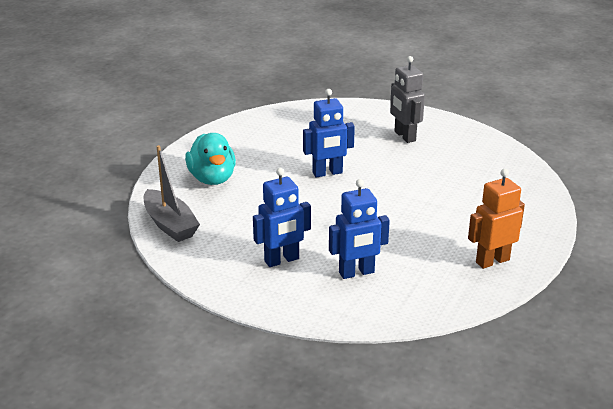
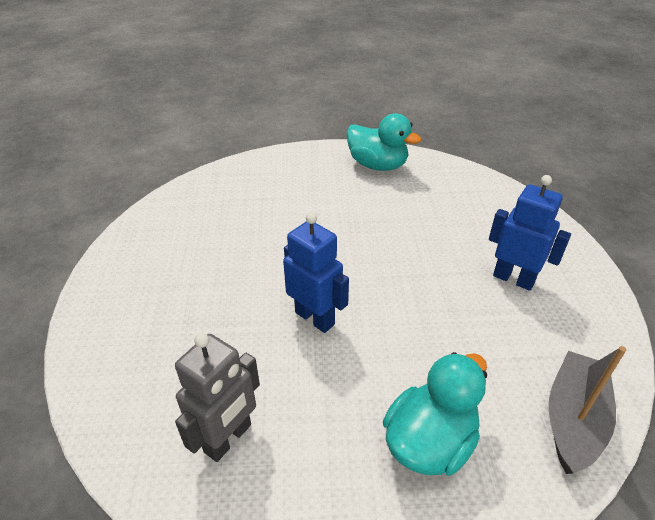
camera: 120 degrees left, 10 degrees up
(356, 273) = (473, 225): blue robot -> none
(404, 136) = (171, 284): grey robot -> grey robot (228, 438)
(492, 261) = (377, 165): orange robot -> turquoise duck

